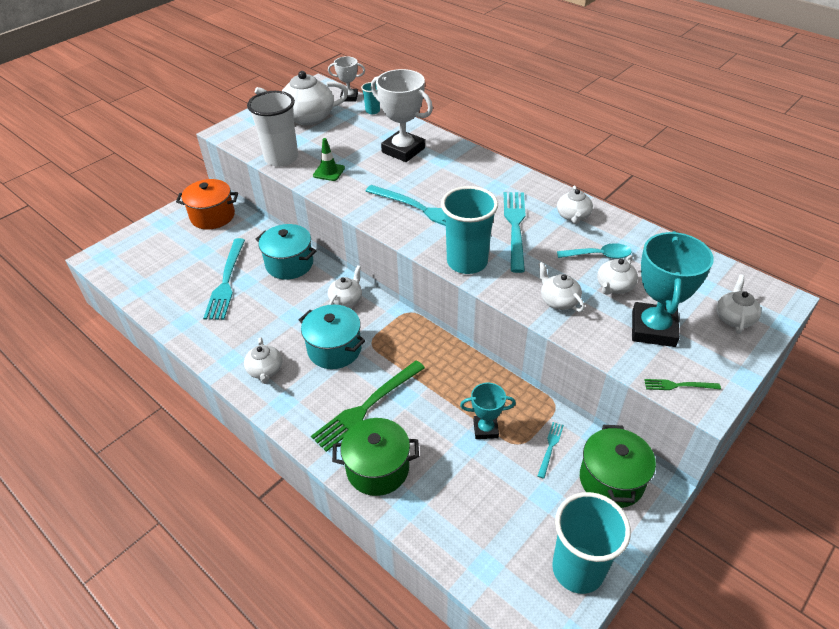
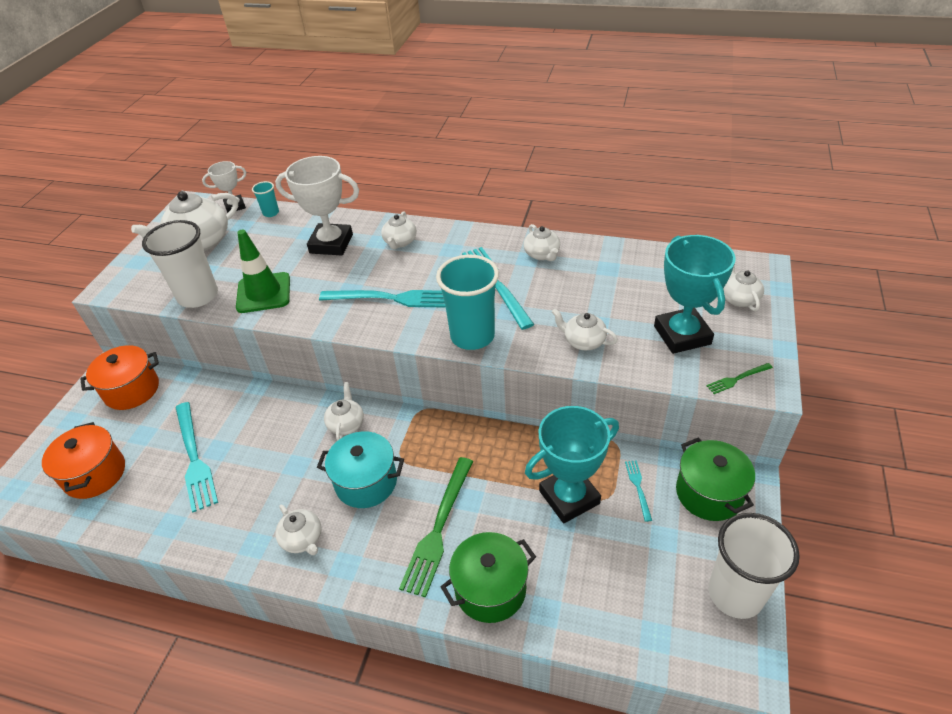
camera: 25 degrees left, 0 degrees up
(157, 266) = (95, 474): none -> orange pot
(289, 264) = (258, 410): turquoise pot -> none
(329, 172) = (263, 293): green traffic cone -> green traffic cone, size x1.70
(485, 429) = (569, 497): turquoise trophy -> turquoise trophy, size x1.79
(578, 569) = (735, 594): turquoise cup -> white cup
(599, 255) = (590, 283): turquoise spoon -> none
(614, 286) = (623, 308): white teapot -> white teapot (400, 242)

